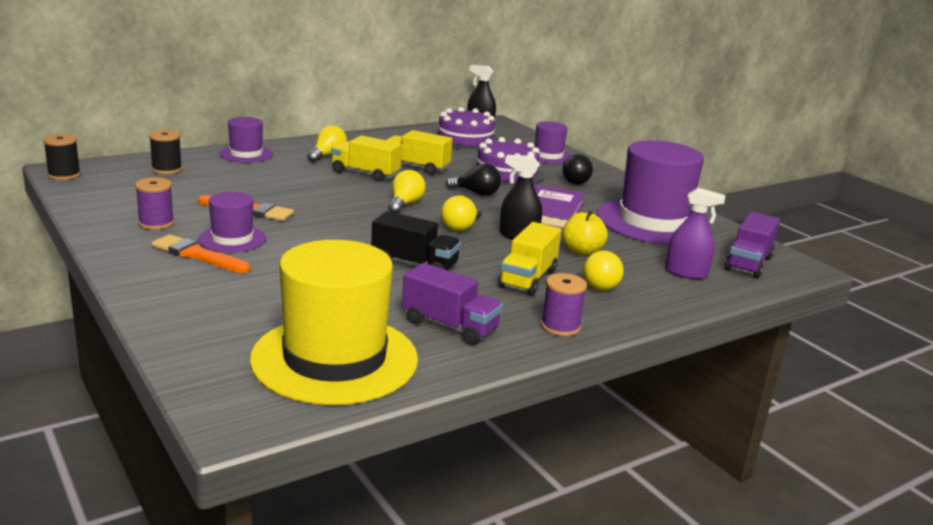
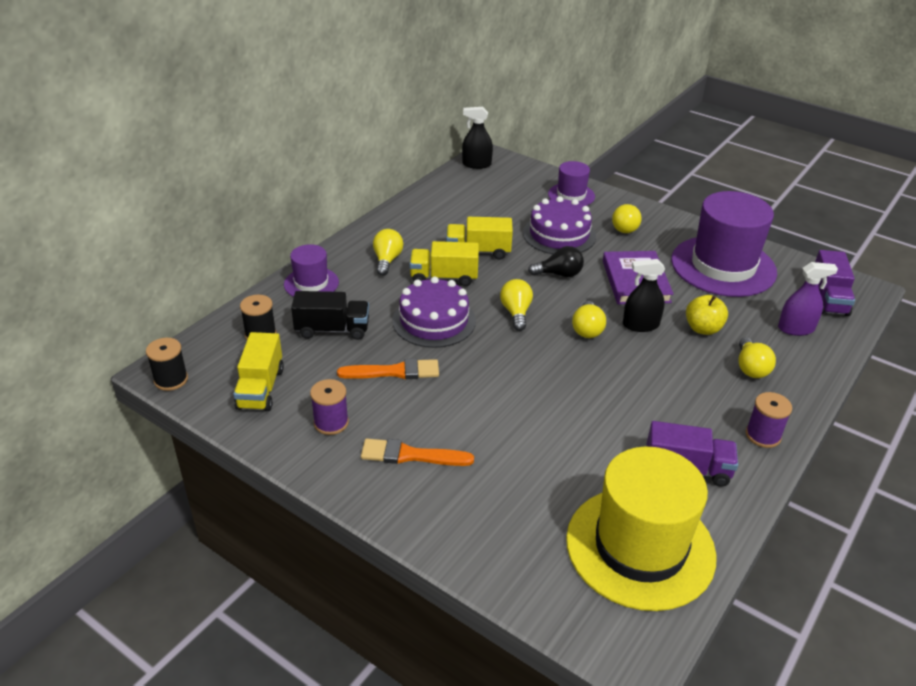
camera: 20 degrees left, 15 degrees up
(232, 239) = (418, 420): purple hat -> none
(414, 264) = (595, 397): black truck -> black truck (332, 329)
(465, 139) = (483, 192): purple cake -> purple cake (434, 320)
(528, 278) = (693, 382): yellow truck -> yellow truck (260, 388)
(577, 181) = (624, 227): black light bulb -> yellow light bulb

